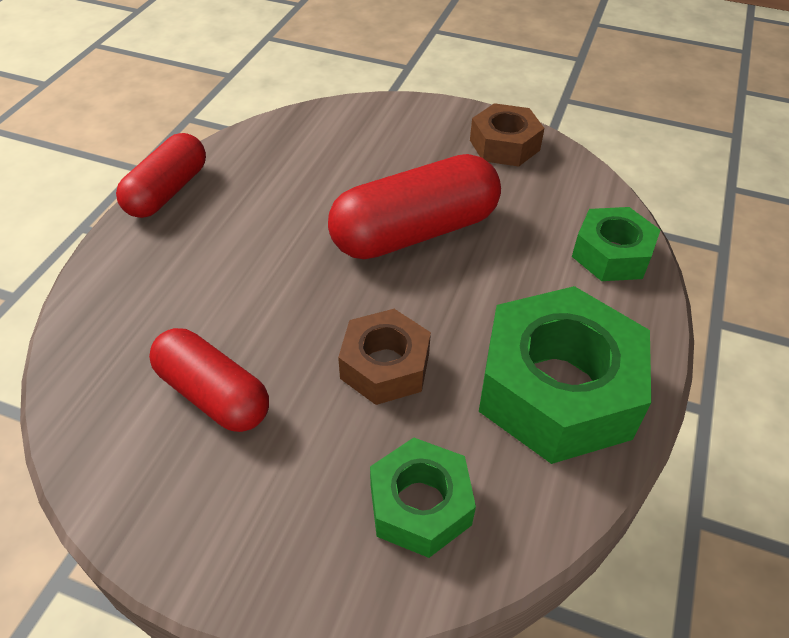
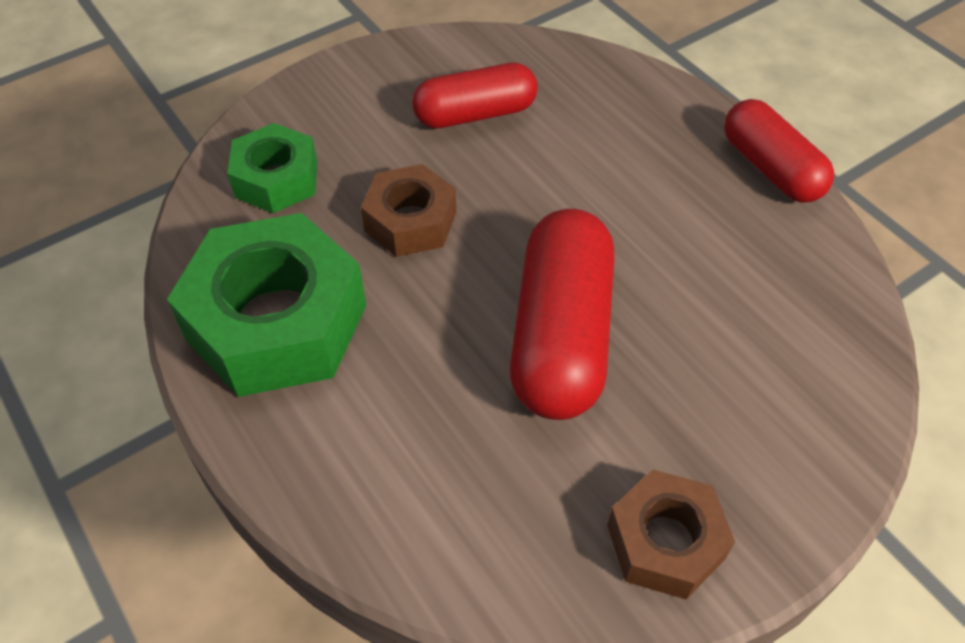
camera: 125 degrees right, 5 degrees up
(611, 254) = (379, 505): green nut -> none

